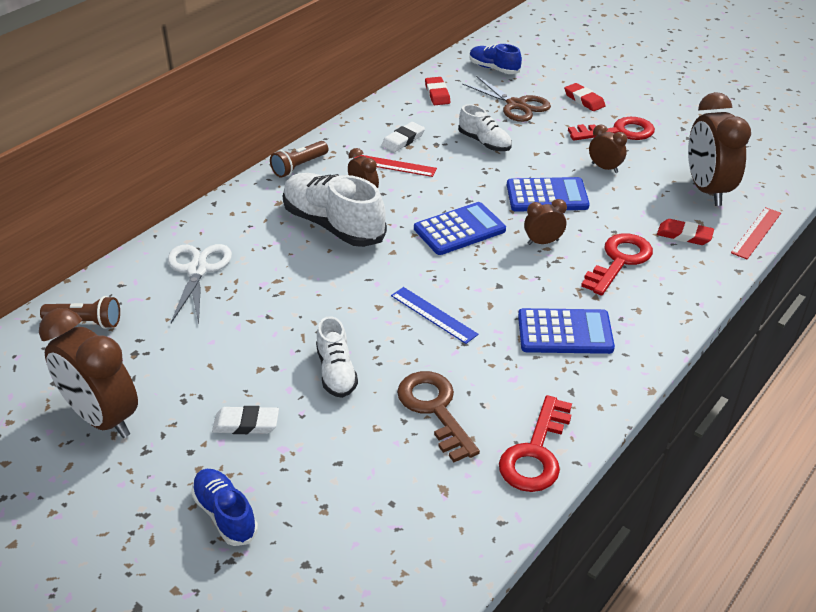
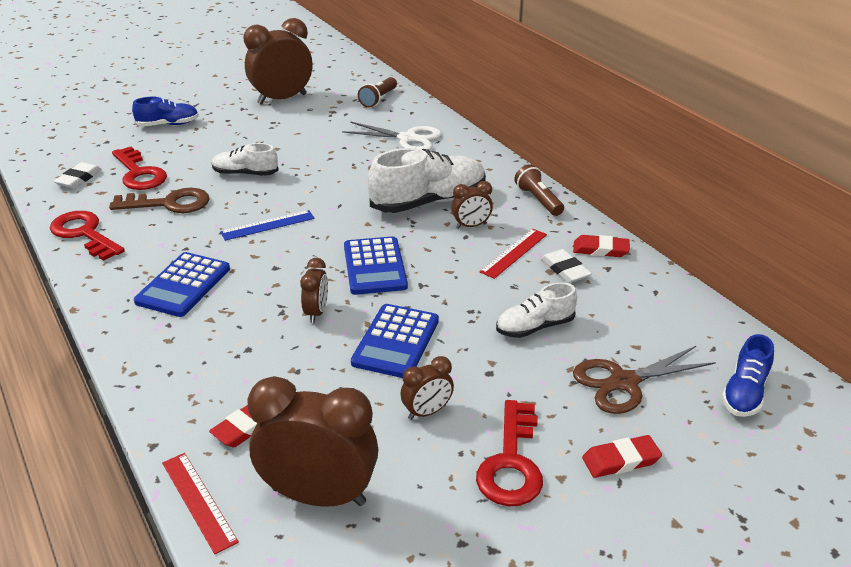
camera: 110 degrees right, 5 degrees down
(246, 424) = (231, 138): white eraser -> white eraser (79, 179)
(437, 94) = (673, 320): red eraser -> red eraser (600, 249)
(494, 69) = (744, 393): blue shoe -> blue shoe turned 150 degrees clockwise
(619, 261) = (245, 355): red key -> red key (139, 173)

